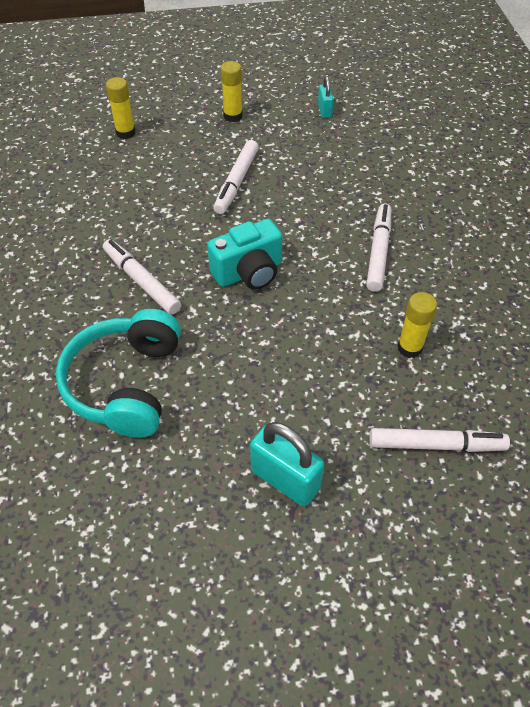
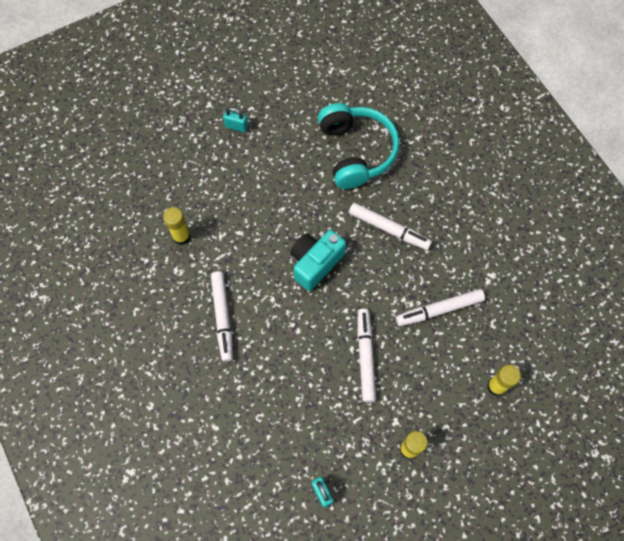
camera: 160 degrees right, 15 degrees up
(285, 479) = (236, 126): turquoise padlock -> turquoise padlock, size x0.55
(436, 445) = (153, 174): white marker -> white marker (439, 310)

